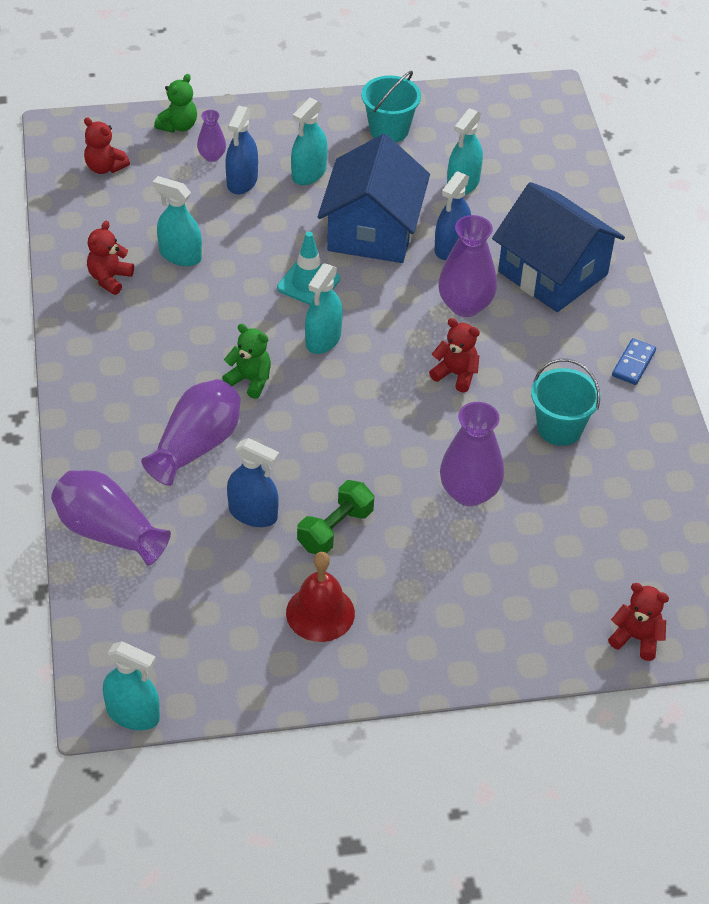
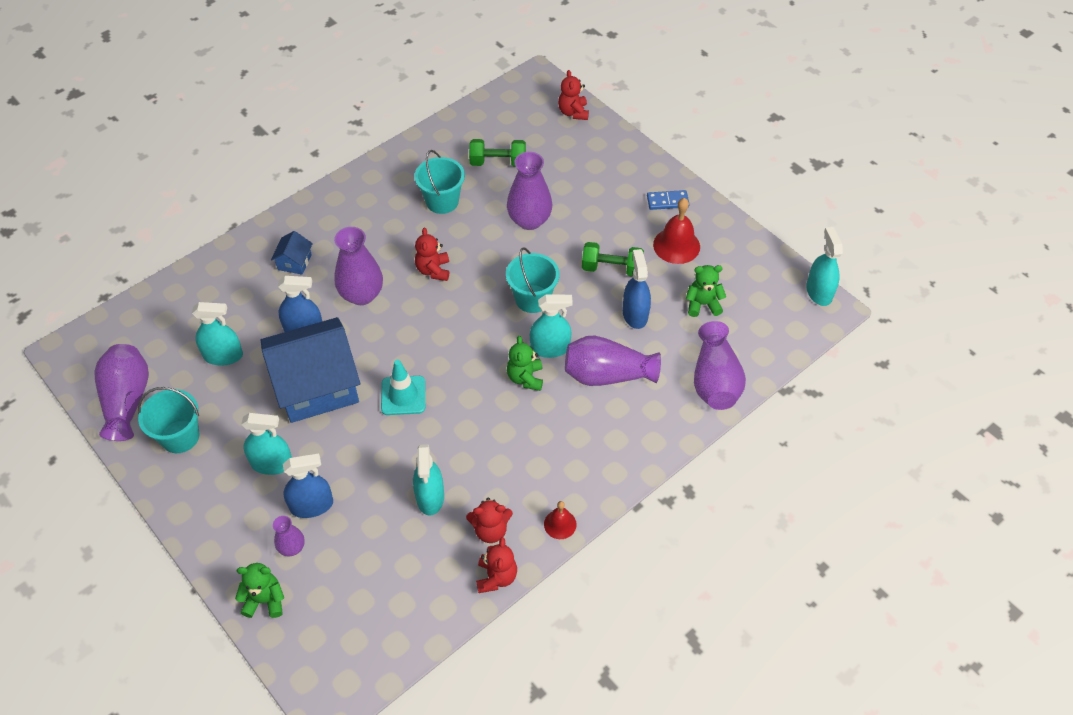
camera: 120 degrees left, 5 degrees up
(69, 326) = (560, 524): none -> red bell
(105, 167) = (358, 624): red teddy bear -> red teddy bear (496, 577)
(214, 584) = (702, 304): none -> green teddy bear
(323, 339) = (454, 357): turquoise spray bottle -> turquoise spray bottle (550, 348)
(348, 436) = (532, 299): none -> turquoise bucket
(459, 111) = (127, 400): none -> purple vase
(553, 273) = (294, 262): blue house -> blue house, size x0.42
(591, 510) = (498, 162): none -> green dumbbell
(633, 363) = (357, 189): blue domino -> blue domino (667, 201)

